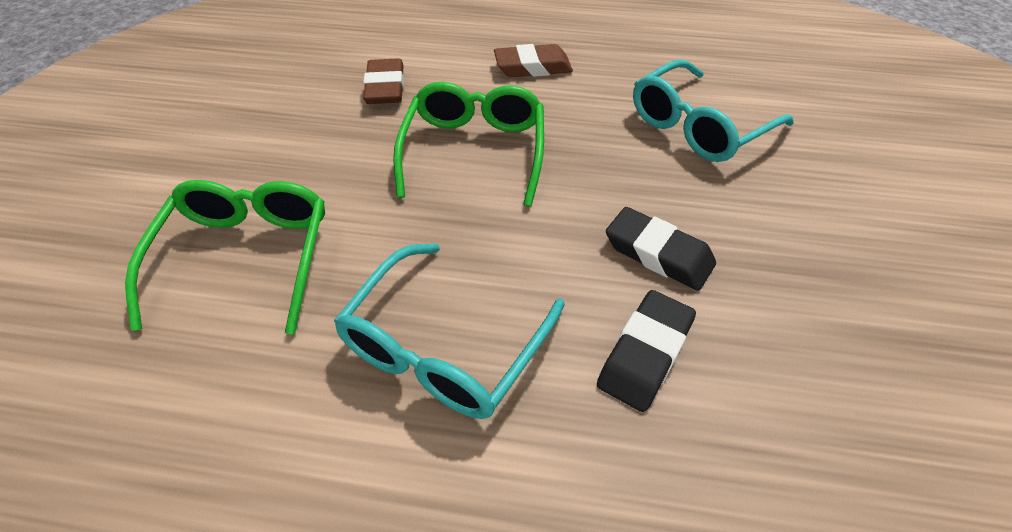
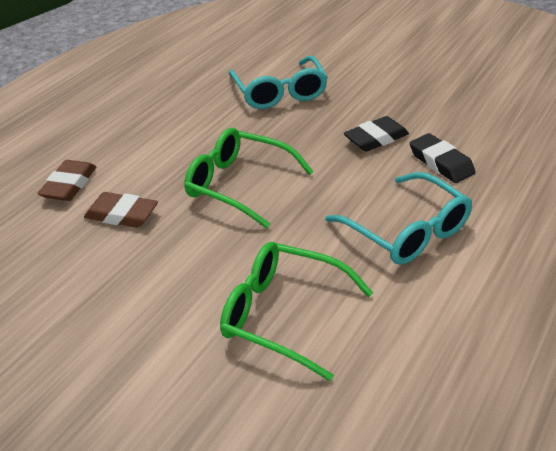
camera: 65 degrees left, 10 degrees down
(533, 67) = (160, 137): brown eraser -> brown eraser (69, 185)

